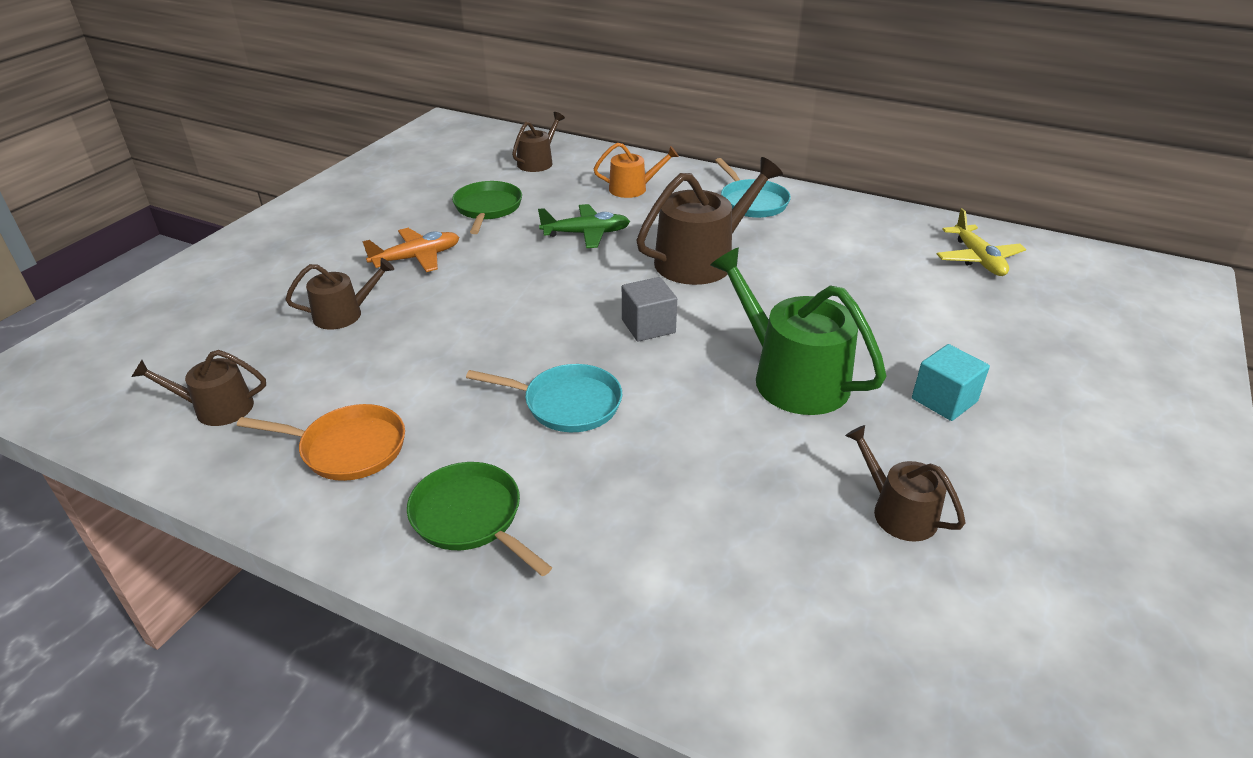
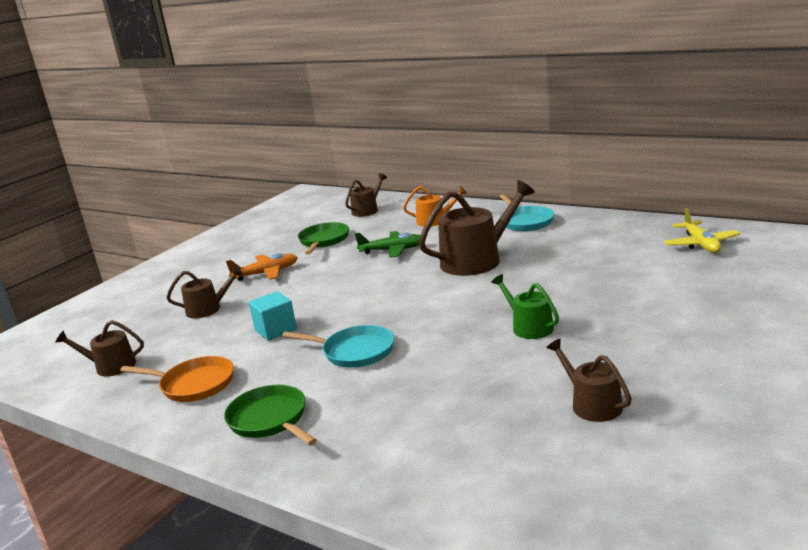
camera: 10 degrees right, 15 degrees down
(648, 326) = (426, 302): grey cube -> none
(791, 377) = (529, 327): green watering can -> green watering can, size x0.55
(944, 400) = (648, 334): turquoise cube -> turquoise cube (275, 330)

